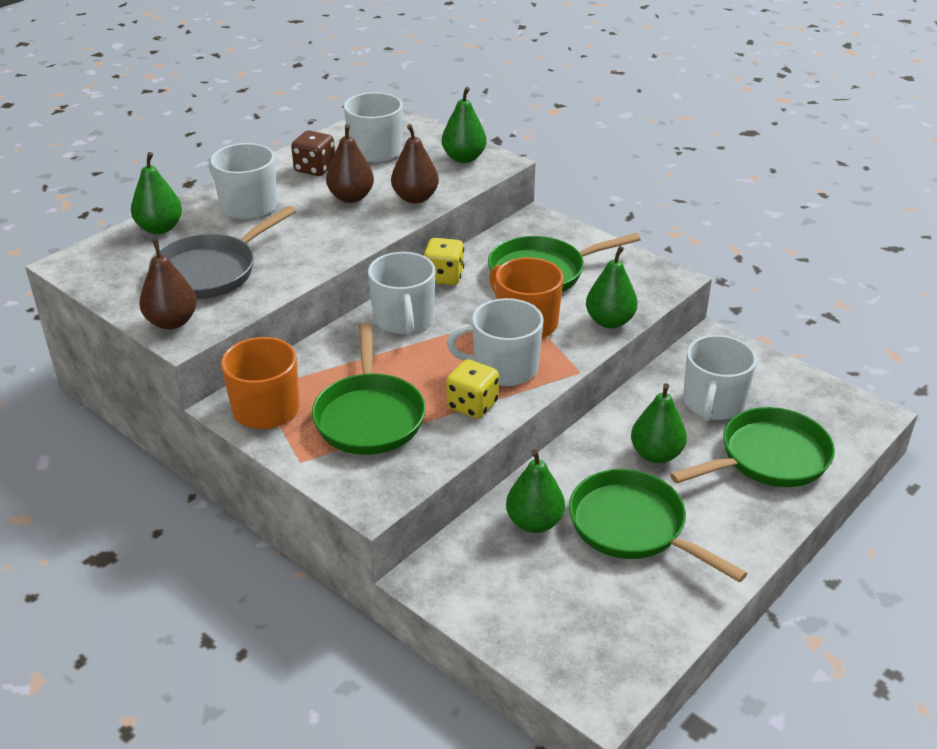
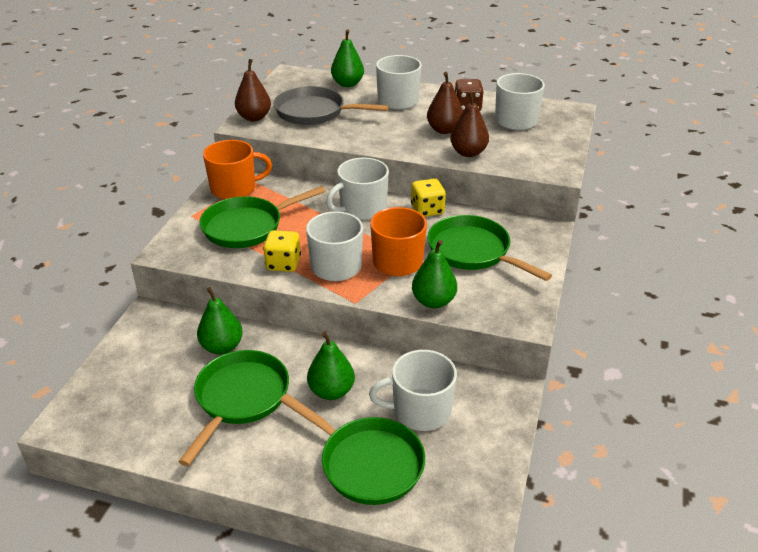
camera: 65 degrees right, 0 degrees up
(464, 158) = (547, 156): green pear -> none

